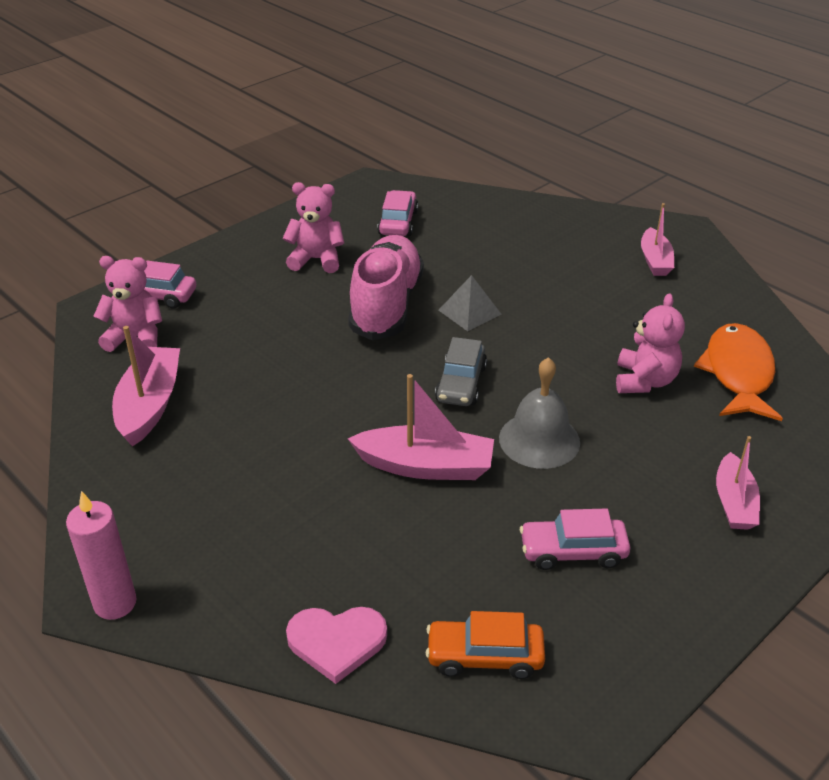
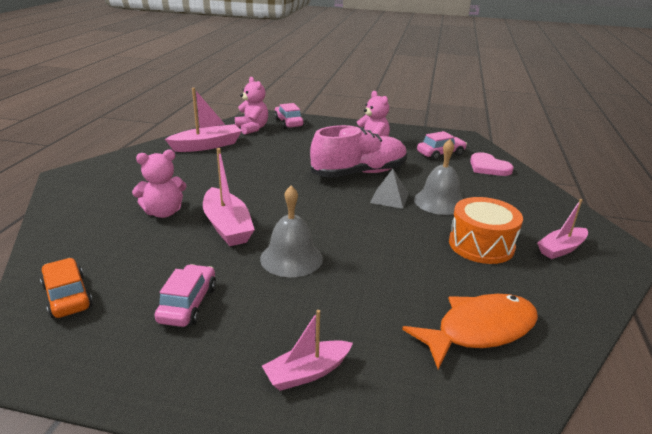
camera: 55 degrees right, 10 degrees down
(115, 603) = (63, 181): pink candle -> none
(337, 642) = (60, 243): pink heart -> pink heart (488, 167)
(461, 384) = (316, 215): grey car -> none
(509, 282) = (439, 201): none -> grey bell
(573, 552) = (188, 304): pink car -> pink car turned 45 degrees clockwise
(613, 301) = (481, 245): none -> orange drum
(644, 381) = (407, 284): pink teddy bear -> pink teddy bear (163, 212)

